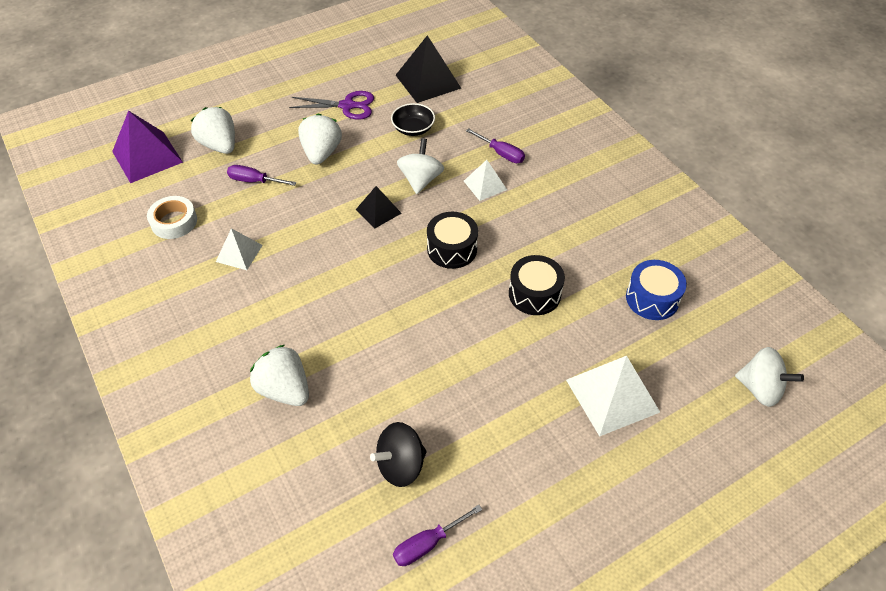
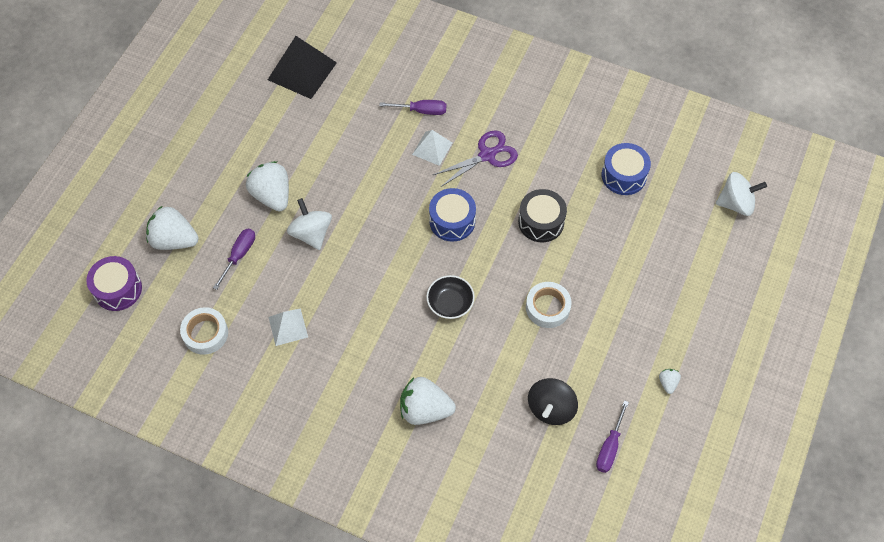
camera: 35 degrees left, 10 degrees up
(147, 156) = (118, 289): purple pyramid -> purple drum
(255, 181) = (239, 255): purple screwdriver -> purple screwdriver turned 135 degrees clockwise
(347, 106) = (252, 136): purple scissors -> purple scissors (487, 155)
(378, 211) = (367, 222): black pyramid -> none
(413, 128) = (330, 127): black bowl -> black bowl (450, 303)
(420, 180) = (377, 173): white spinning top -> white spinning top (311, 233)
(452, 249) = (452, 221): black drum -> blue drum
(477, 370) = (547, 307): none -> white tape
(543, 520) = (668, 383): none -> white strawberry
(612, 396) = (649, 268): white pyramid -> none

